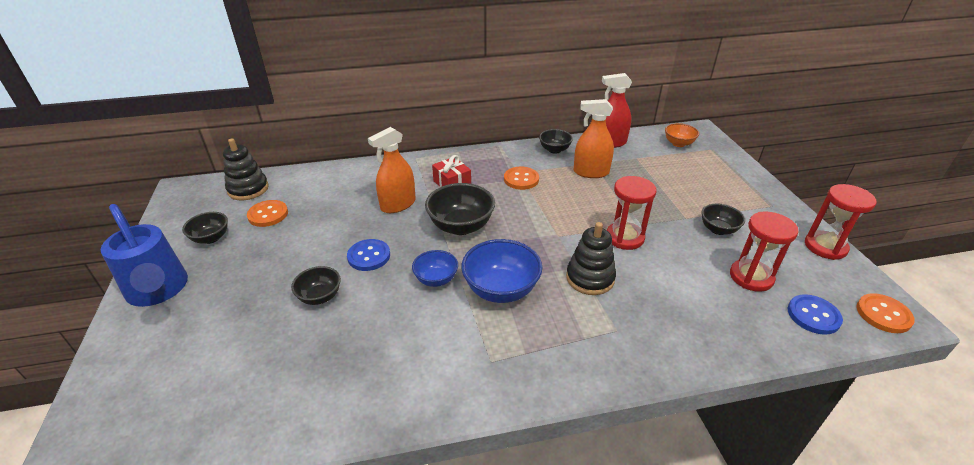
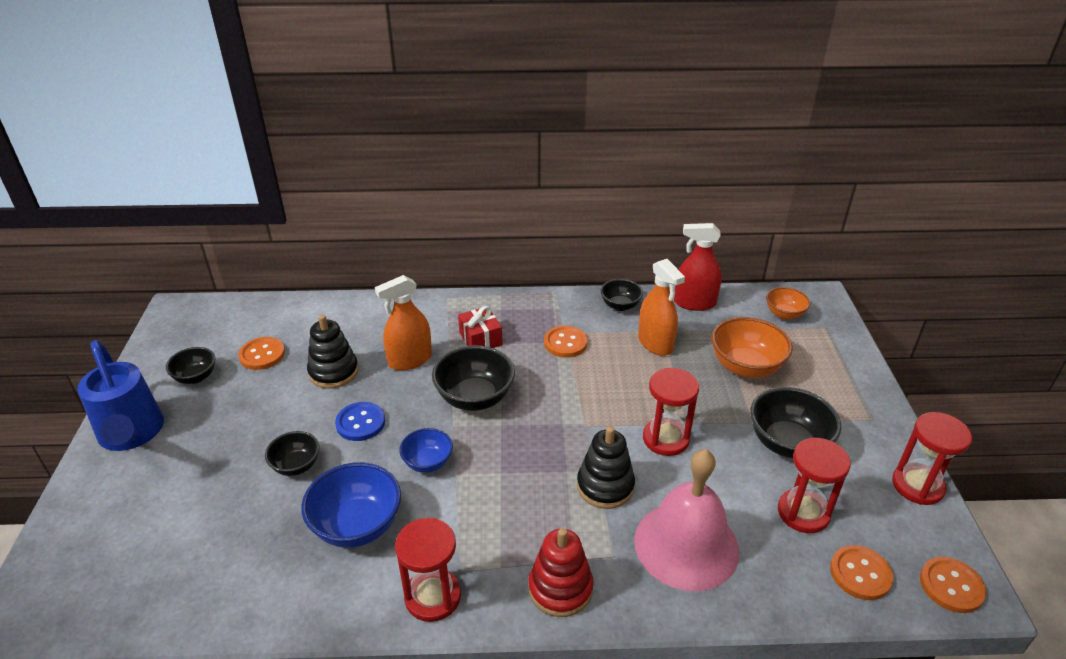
camera: 10 degrees right, 0 degrees up
(248, 189) = (247, 319): black stacking toy -> black stacking toy (333, 372)
(473, 386) = (433, 597): none -> red hourglass
(501, 290) = (497, 486): blue bowl -> blue bowl (357, 526)
(581, 363) = (560, 588): none -> red stacking toy
(591, 172) = (655, 343): orange spray bottle -> orange spray bottle turned 135 degrees counterclockwise
(665, 181) = (745, 367): none -> orange bowl
(671, 313) = (686, 545): none -> pink bell
(718, 229) = (787, 443): black bowl -> black bowl, size x1.68
(813, 315) = (860, 574): blue button -> orange button

